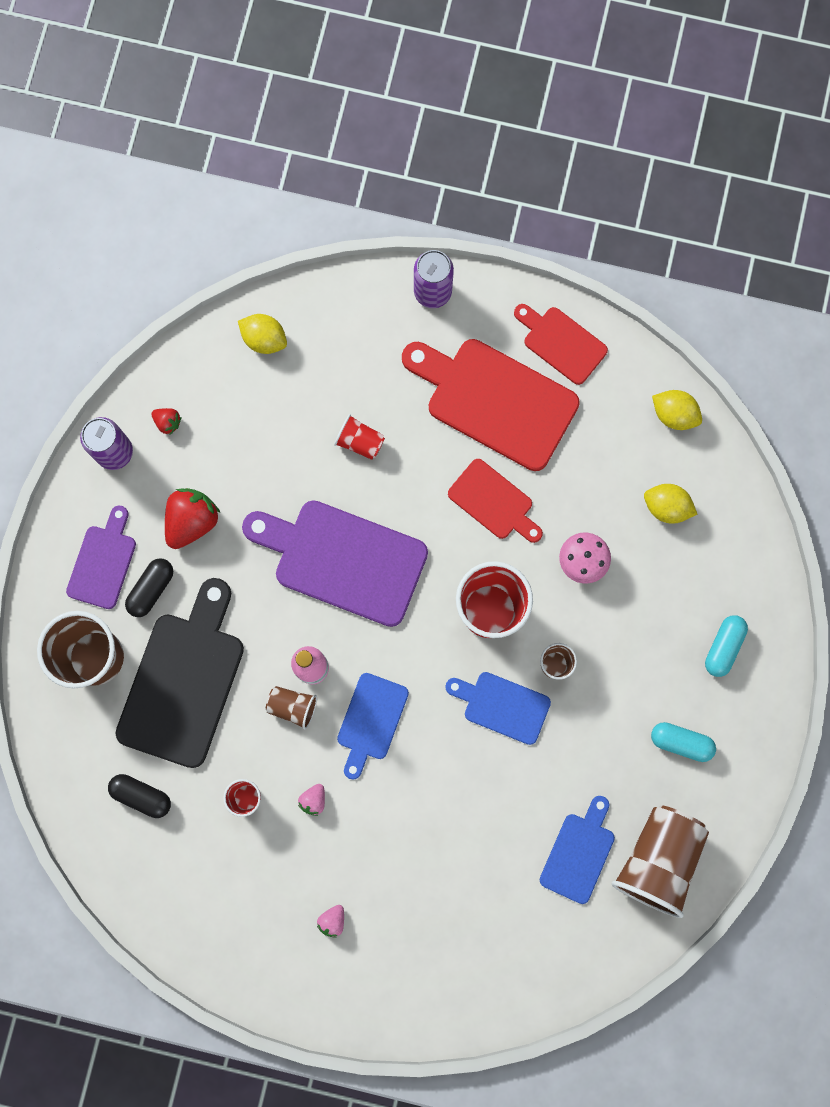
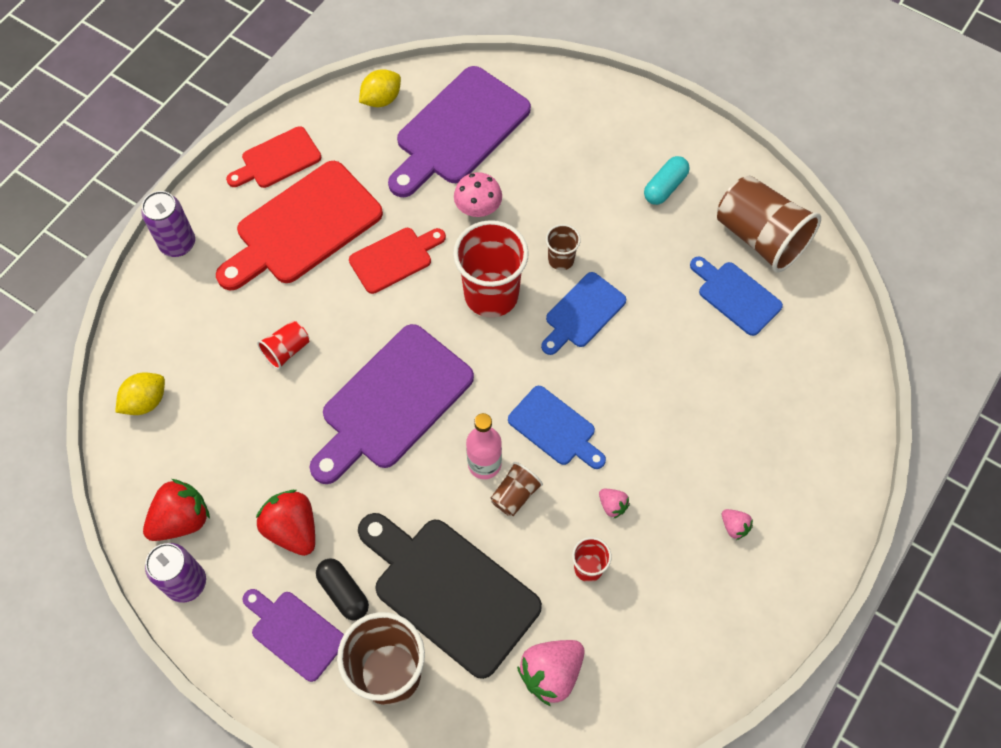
camera: 70 degrees left, 15 degrees down
(141, 796) = (551, 673): black capsule -> pink strawberry
(168, 422) = (182, 519): red strawberry -> red strawberry, size x2.01
(666, 507) = (458, 131): yellow lemon -> purple cutting board
(723, 647) = (595, 130): turquoise capsule -> none

